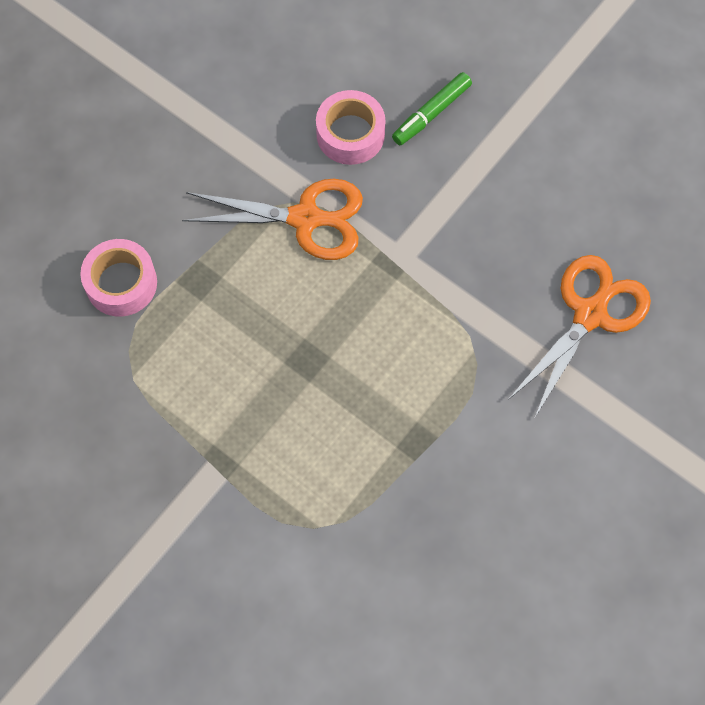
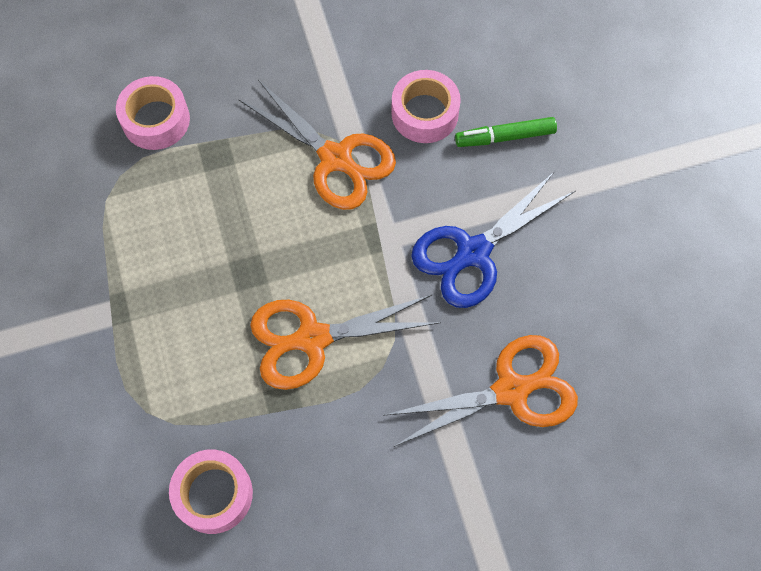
camera: 35 degrees right, 0 degrees up
(403, 379) = (311, 339): none -> orange scissors
(421, 553) = (213, 494): none -> pink tape
(478, 225) = (472, 253): none -> blue scissors

